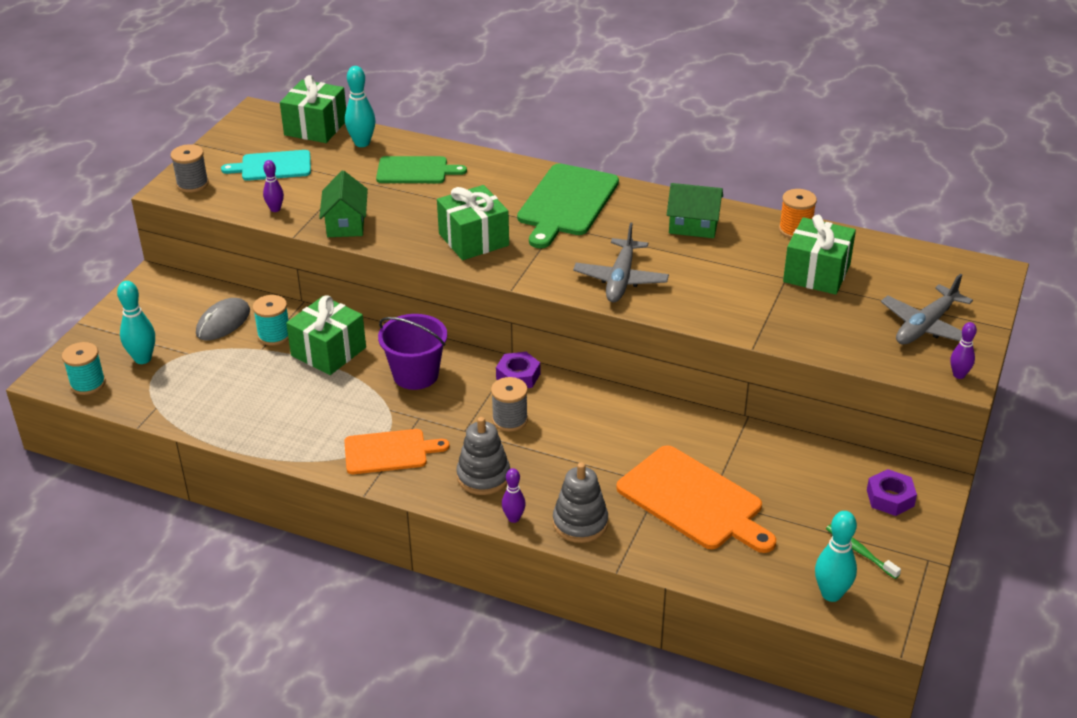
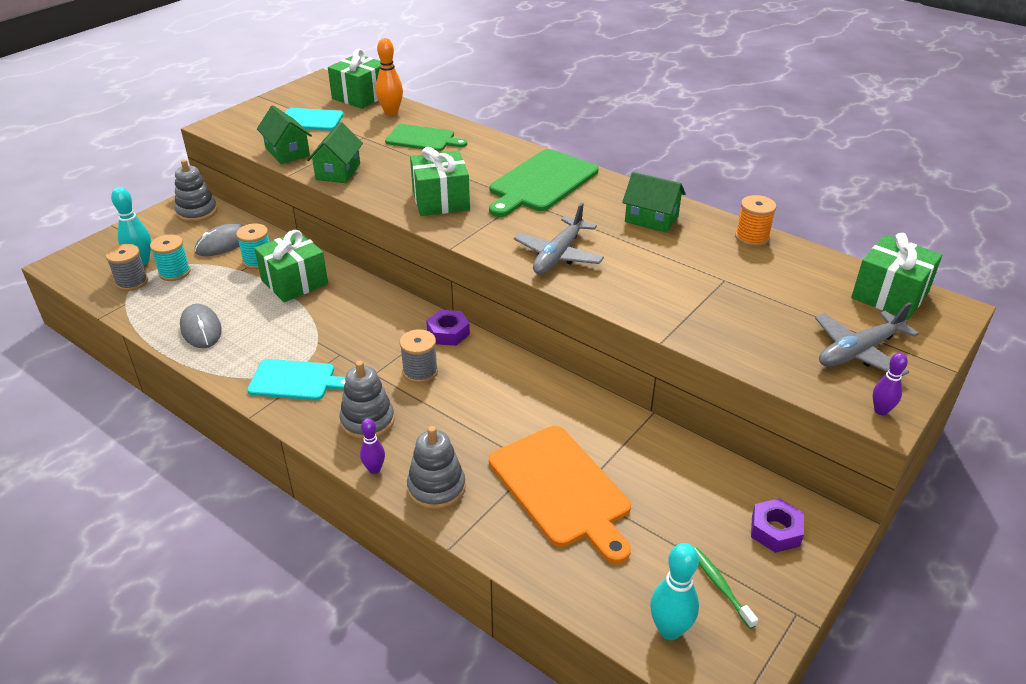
camera: 15 degrees right, 0 degrees up
(88, 384) = (85, 274): turquoise spool -> turquoise spool (174, 272)
(168, 291) = (197, 212): none -> grey stacking toy
(192, 184) = (235, 124): grey spool -> grey spool (132, 282)
(258, 419) = (201, 329): none -> grey mouse
(275, 209) = (287, 152): purple bowling pin -> green house
(362, 143) = (391, 112): turquoise bowling pin -> orange bowling pin
(389, 452) = (295, 380): orange cutting board -> turquoise cutting board
(415, 375) = (357, 315): purple bucket -> none
(816, 273) = (758, 280): green gift -> green gift (889, 295)

